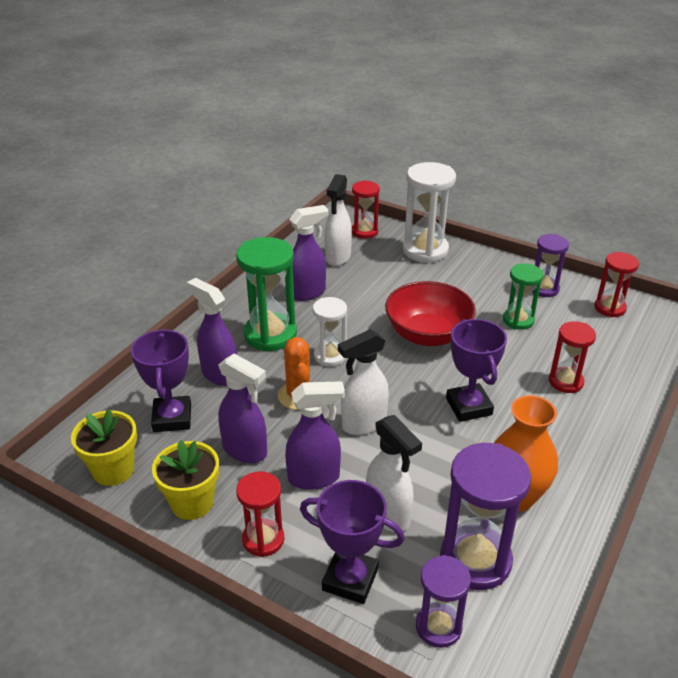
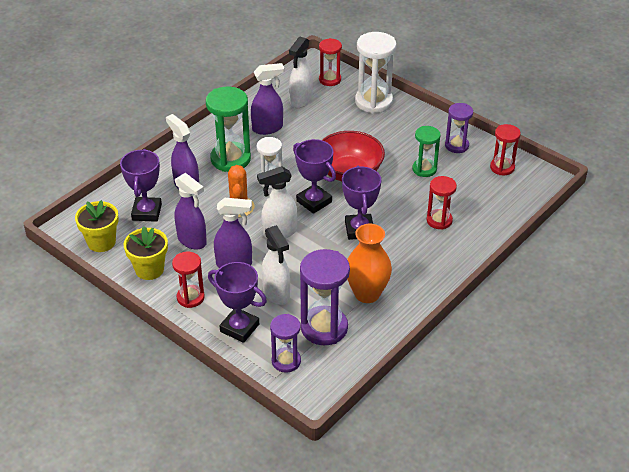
camera: 10 degrees right, 5 degrees up
(396, 376) = (314, 201): none -> purple trophy

